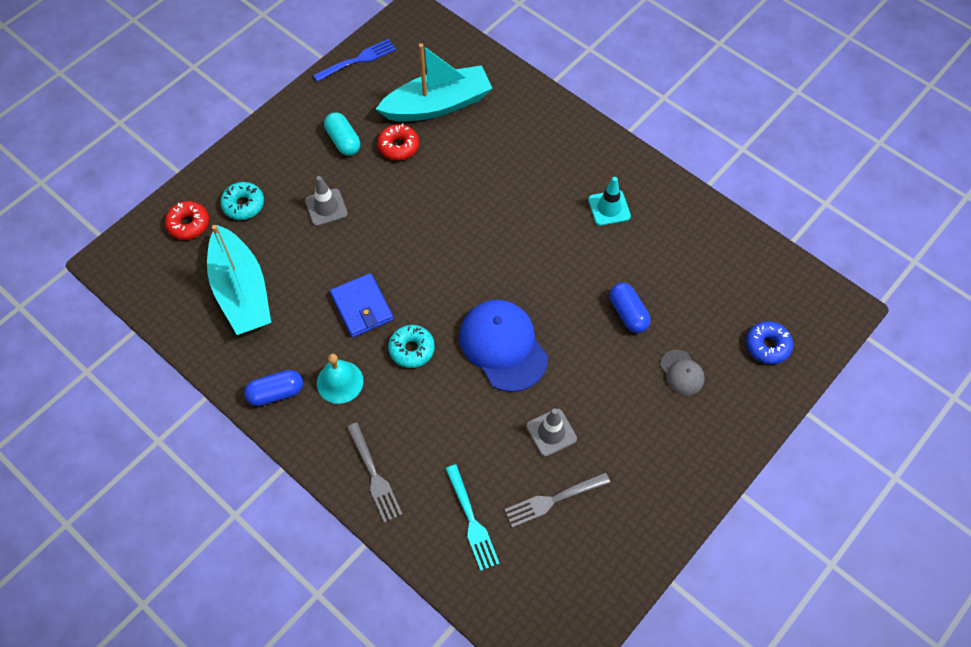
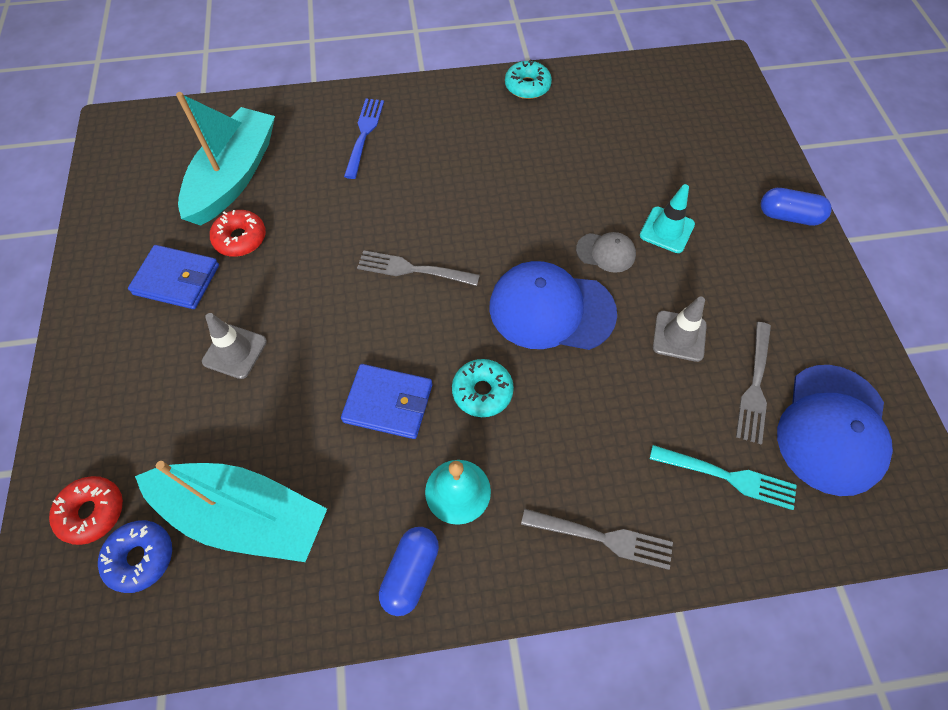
camera: 50 degrees left, 0 degrees up
(243, 205) = (137, 432): turquoise donut -> turquoise donut (527, 86)
(343, 141) = (177, 280): turquoise capsule -> blue wallet
(357, 60) = (102, 203): blue fork -> blue fork (364, 135)
(462, 251) = (414, 269): none -> grey fork
(561, 565) = (832, 429): none -> blue cap
(609, 208) = (484, 134): turquoise traffic cone -> turquoise traffic cone (667, 230)
(628, 313) = (603, 193): blue capsule -> blue capsule (788, 216)
(682, 373) = (696, 198): grey cap -> grey cap (606, 252)
(767, 346) = (717, 127): blue donut -> blue donut (140, 557)

